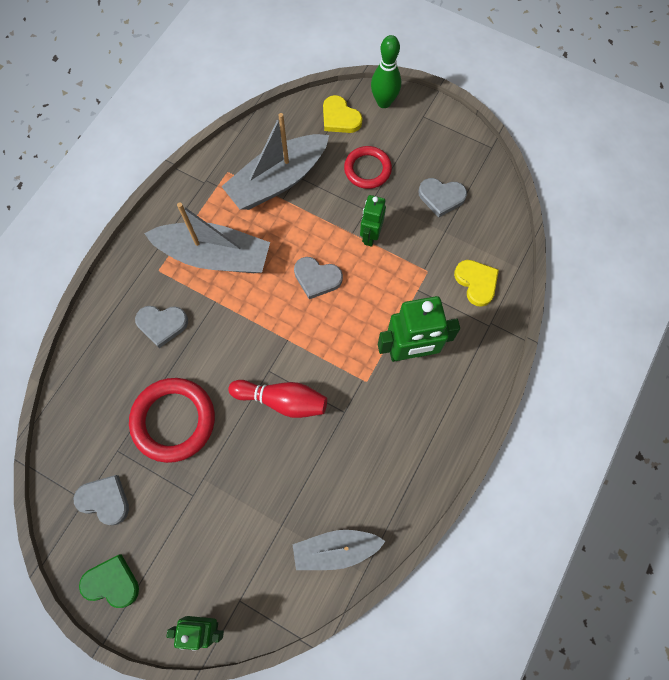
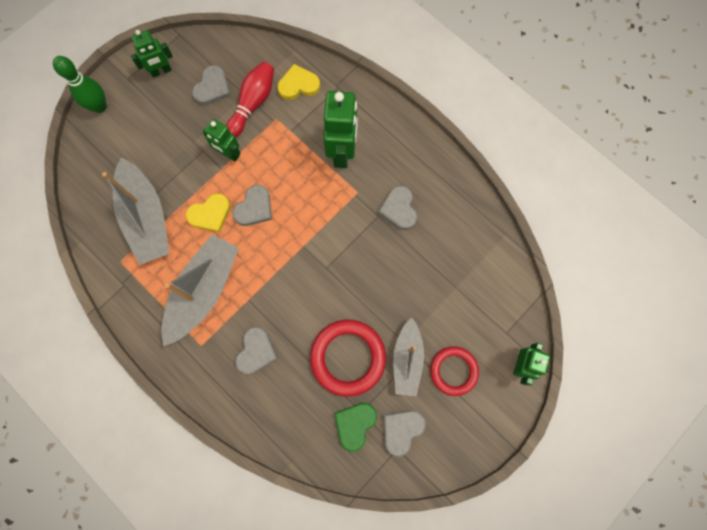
camera: 75 degrees left, 5 degrees up
(112, 582) = (471, 434): green heart -> green heart (355, 424)
(282, 400) = (355, 262): red bowling pin -> red bowling pin (253, 103)
(335, 549) = (484, 250): grey boat -> grey boat (407, 360)
(340, 118) = (101, 148): yellow heart -> yellow heart (210, 214)
(359, 434) = (399, 209): none -> grey heart
(367, 169) = (163, 139): red ring -> red ring (453, 371)
(442, 144) = (161, 71): none -> green robot

